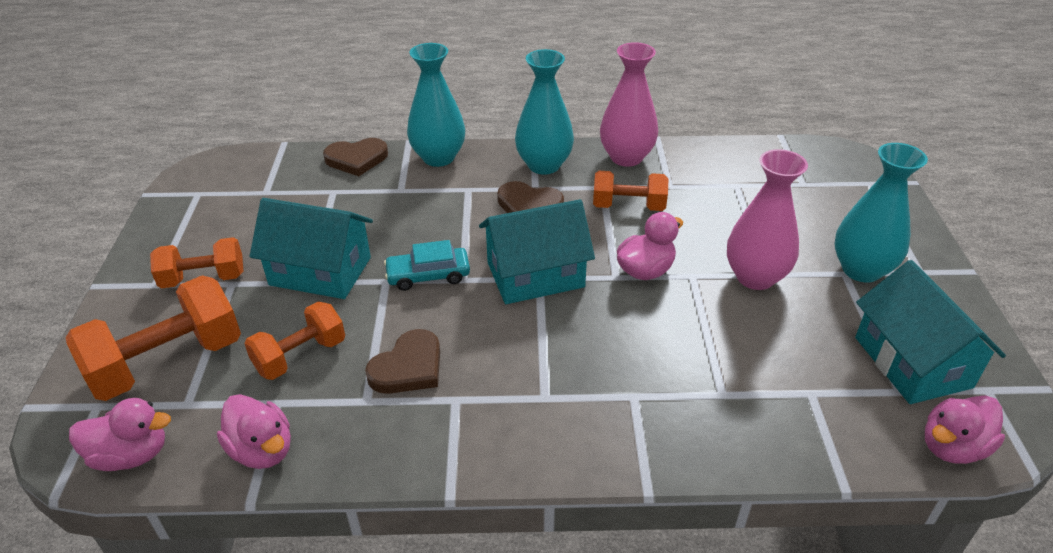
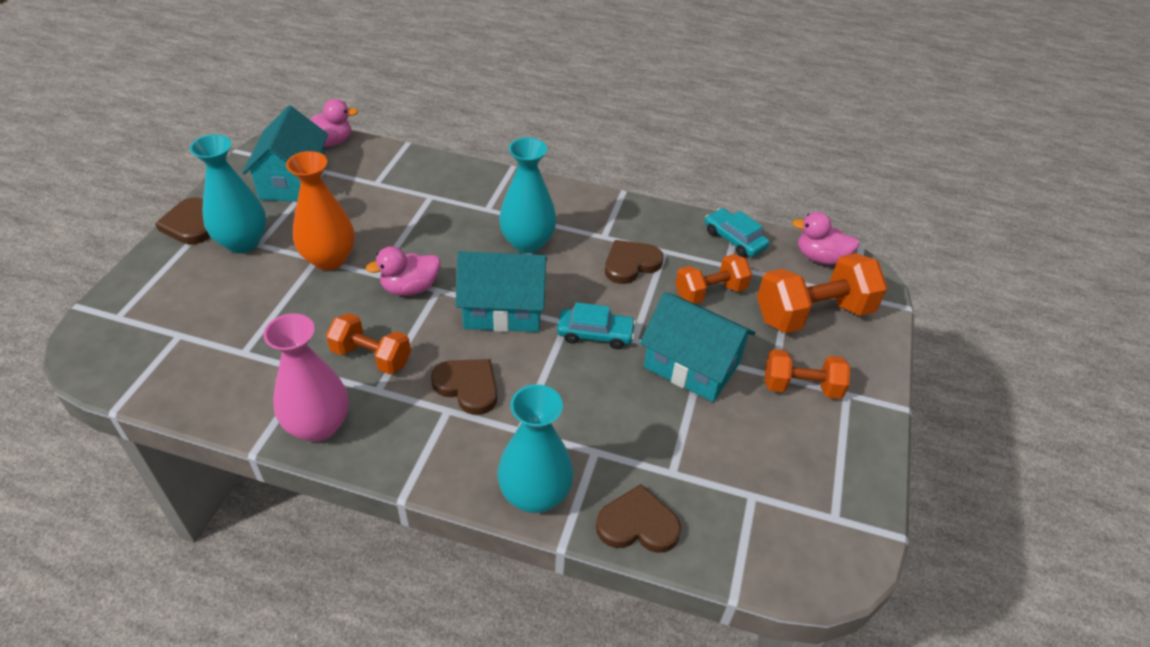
camera: 165 degrees left, 5 degrees up
(262, 450) = (734, 239): pink duck -> turquoise car
(544, 165) = (418, 442): turquoise vase -> turquoise vase (527, 243)
(755, 277) = (329, 259): pink vase -> orange vase
(939, 273) = (190, 224): none -> brown heart

